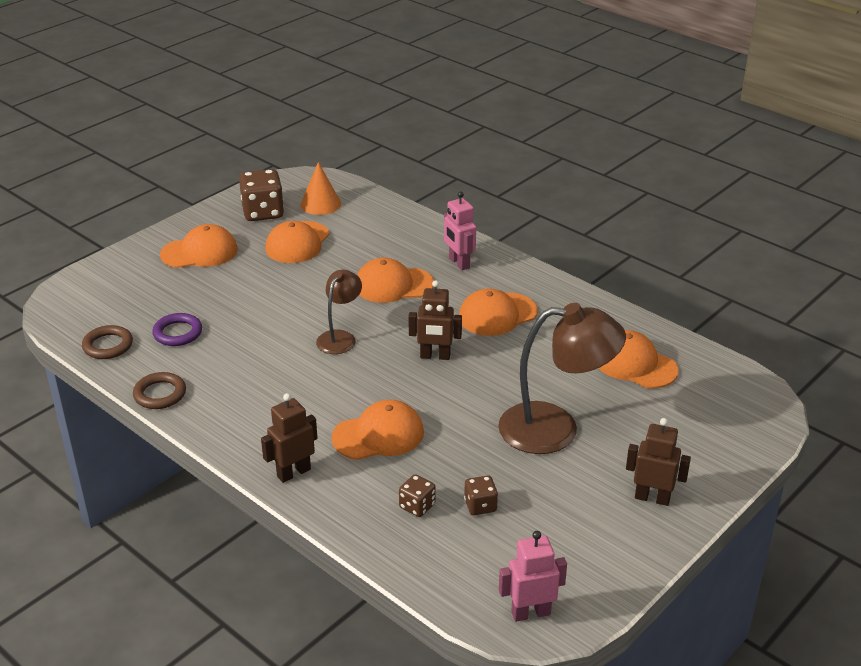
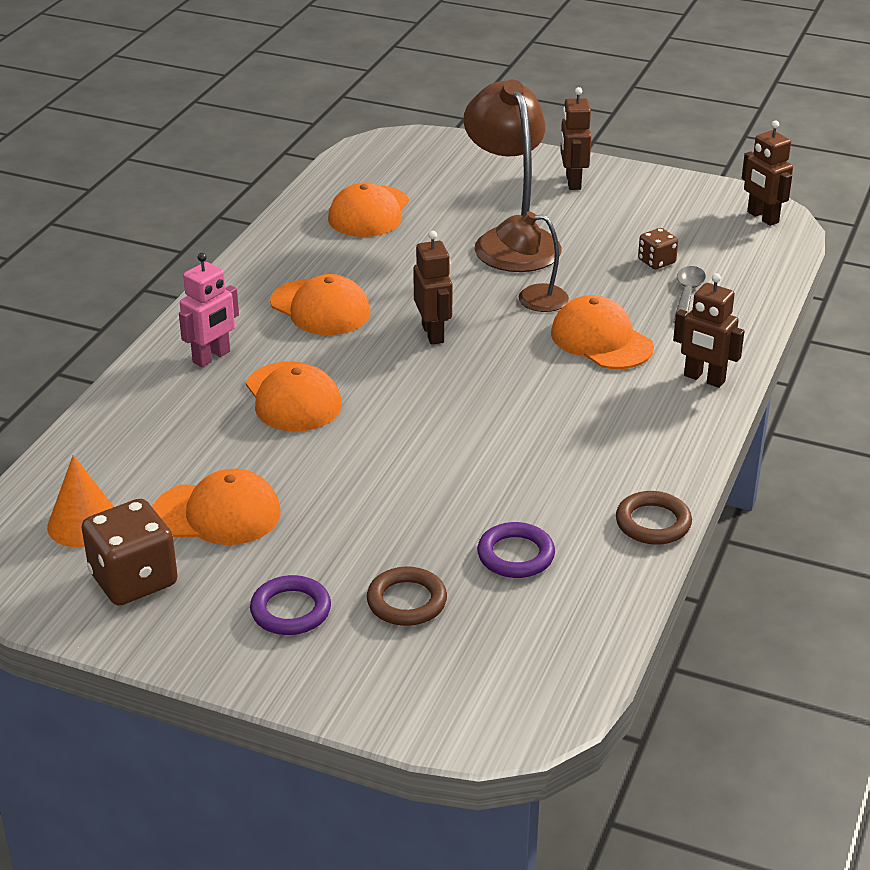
camera: 110 degrees left, 0 degrees up
(108, 345) = (588, 614): brown ring -> brown ring (406, 601)
(199, 252) = (290, 610): orange cap -> purple ring
(340, 337) = (438, 411): brown lamp -> brown lamp (531, 298)
(417, 506) = (687, 294): brown dice -> grey spoon
(530, 613) = (762, 217): pink robot -> brown robot

